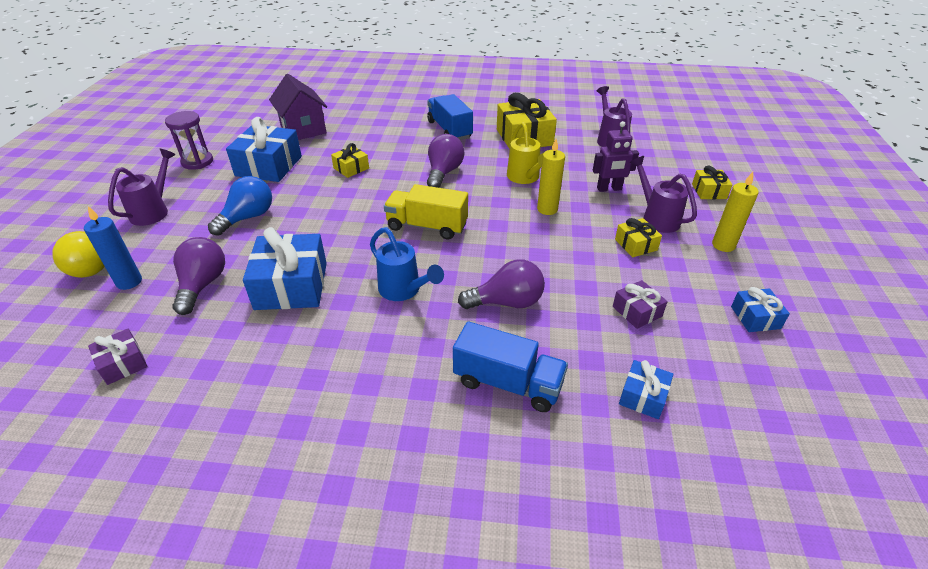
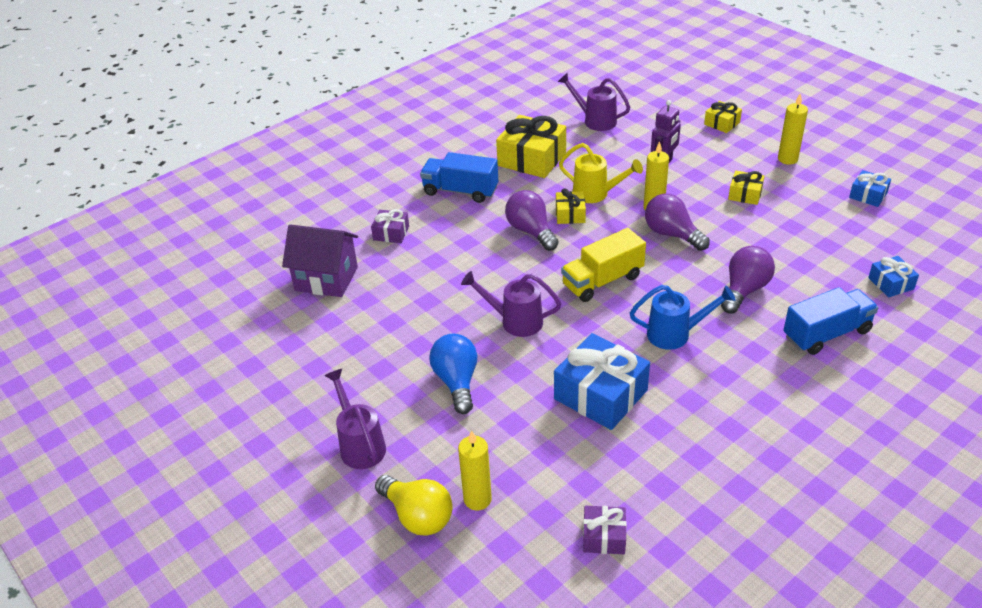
camera: 45 degrees left, 0 degrees up
(129, 282) = (477, 499): blue candle -> yellow candle
(197, 162) = (293, 379): purple hourglass -> none
(202, 285) = (538, 450): purple light bulb -> purple light bulb (672, 234)
(269, 166) = (373, 332): blue gift -> none
(351, 168) = (450, 281): yellow gift -> yellow gift (570, 214)
(637, 311) = (814, 238): purple gift -> purple gift (391, 233)
(656, 218) = (725, 166): purple watering can -> purple watering can (515, 321)

